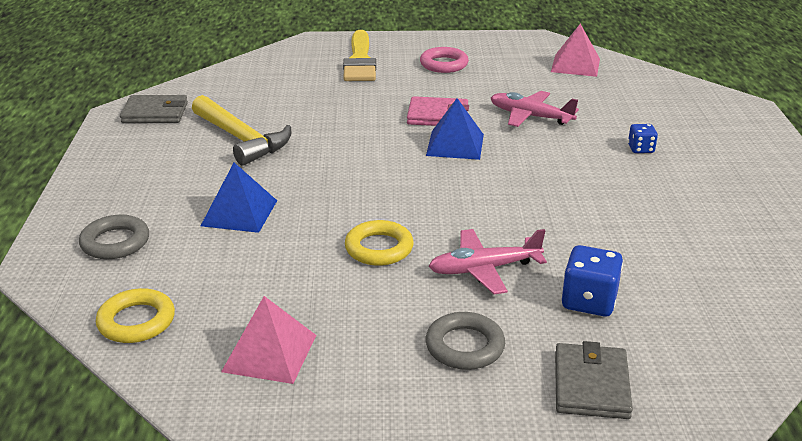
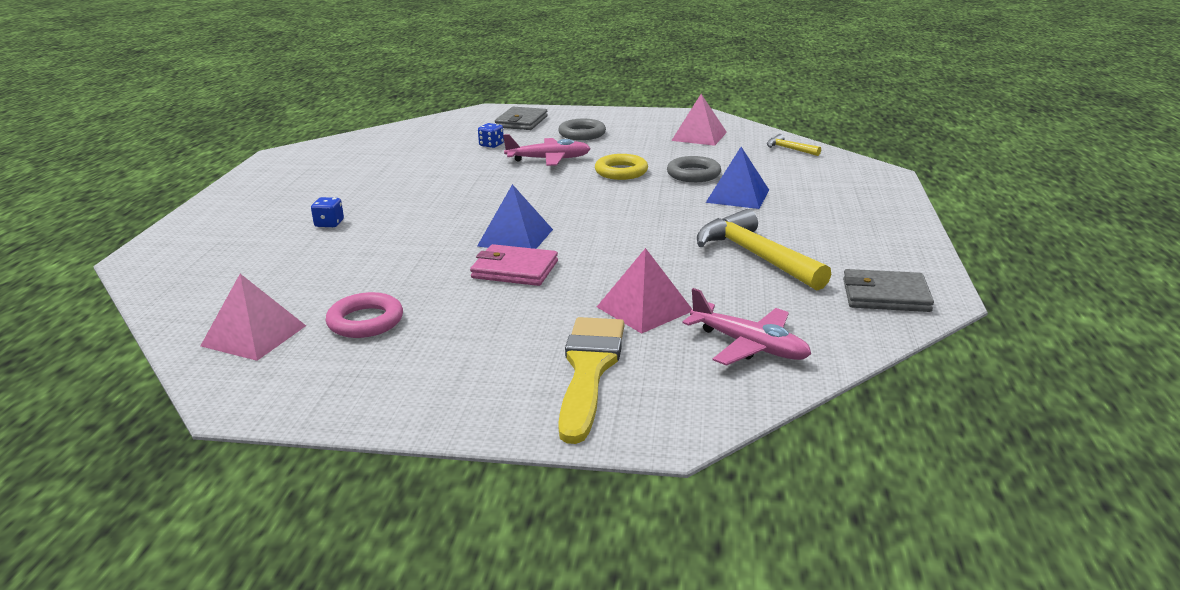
camera: 170 degrees left, 5 degrees down
(115, 242) = (835, 183): grey ring -> grey ring (693, 174)
(136, 321) = (789, 149): yellow ring -> yellow hammer
(331, 94) = (644, 309): none -> pink pyramid
(444, 64) = (454, 352): pink ring -> pink ring (365, 321)
(530, 116) = (405, 262): pink plane -> pink plane (749, 346)
(589, 301) = (491, 145): blue dice -> blue dice, size x0.59

